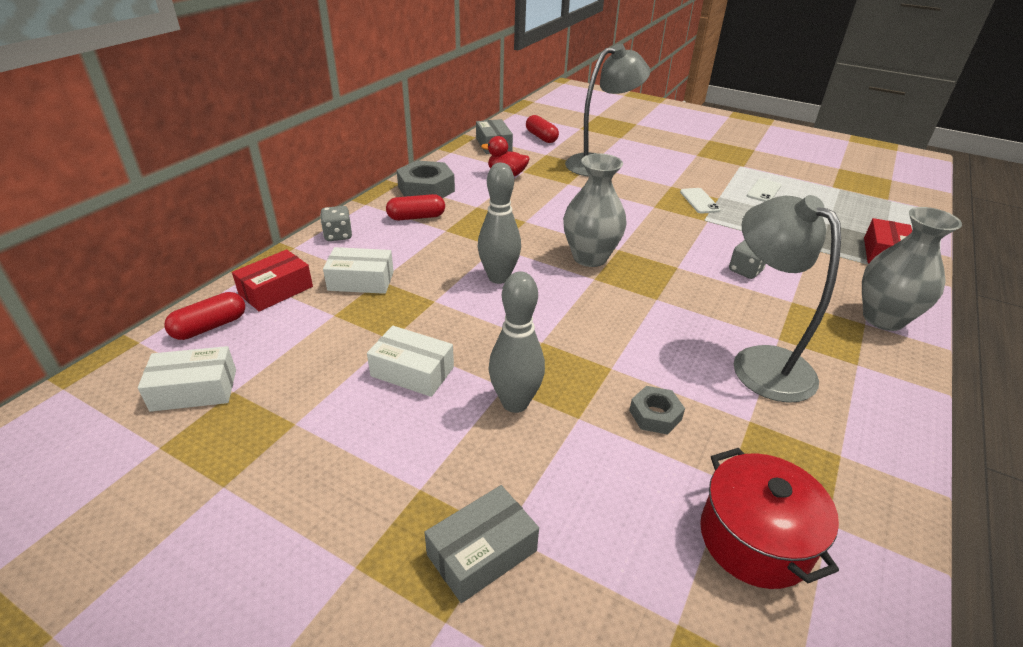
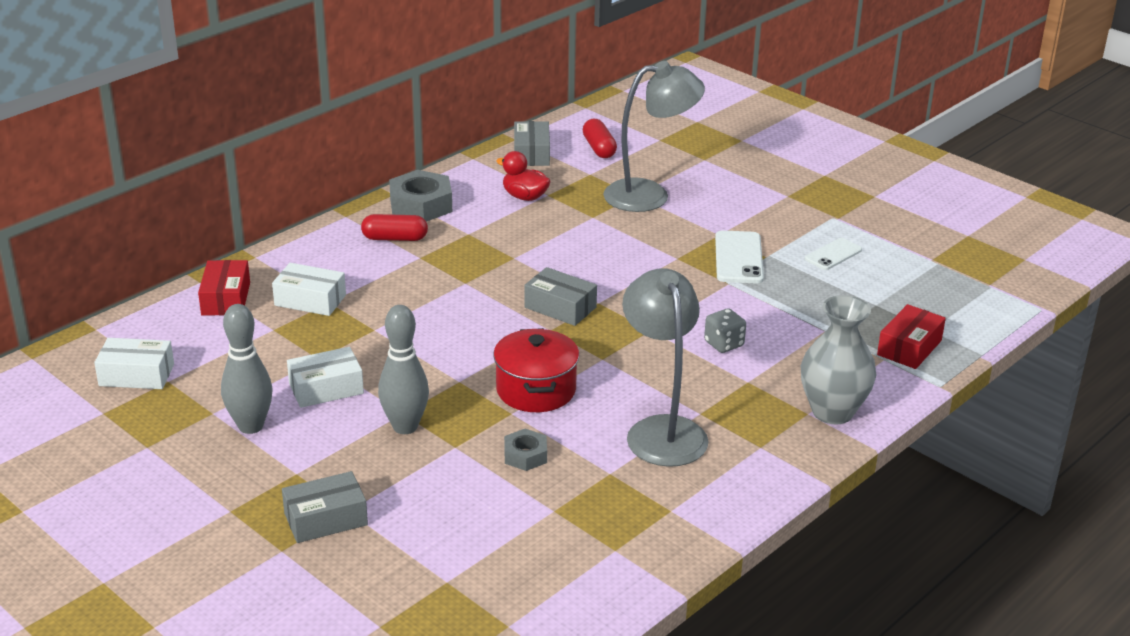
camera: 15 degrees right, 5 degrees down
(210, 327) = (159, 324): red capsule -> none
(276, 290) = (226, 299): red box -> red box turned 60 degrees counterclockwise
(338, 235) = (304, 249): grey dice -> none
(412, 371) = (326, 388): white box -> white box turned 60 degrees counterclockwise
(498, 277) = (450, 315): grey bowling pin -> grey bowling pin (251, 426)
(590, 257) = (560, 307): grey vase -> grey box
(699, 201) = (739, 258): white phone -> white phone, size x1.54
(754, 539) = (544, 548): red pot -> red pot (536, 390)

